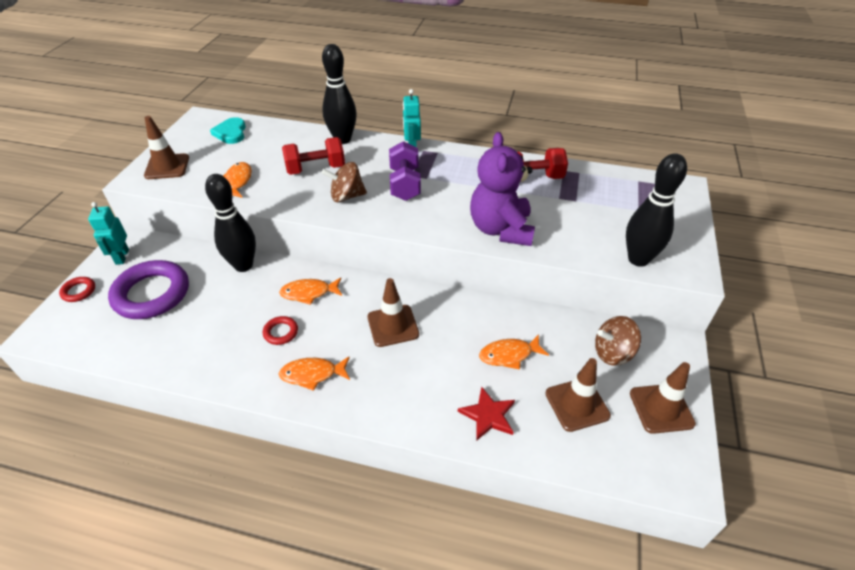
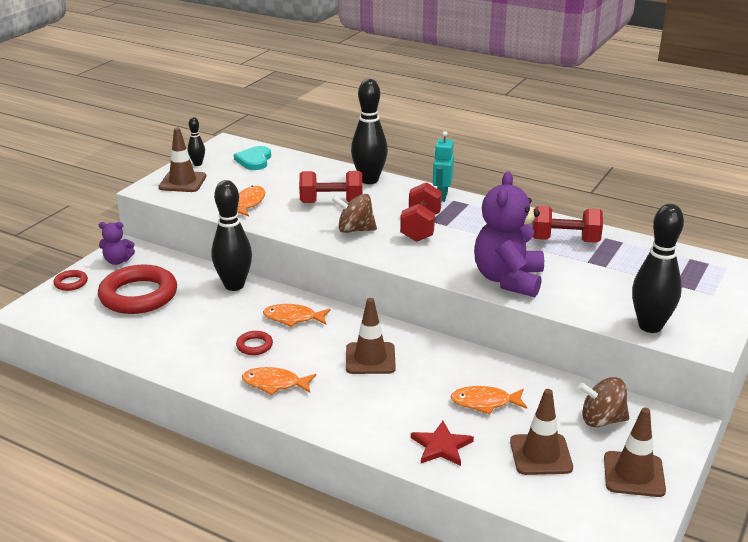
camera: 15 degrees right, 15 degrees down
(122, 257) = (117, 261): turquoise robot -> purple teddy bear
(152, 294) = (138, 295): purple ring -> red ring
(177, 144) = (197, 164): none -> black bowling pin
(405, 184) = (421, 227): purple dumbbell -> red dumbbell

